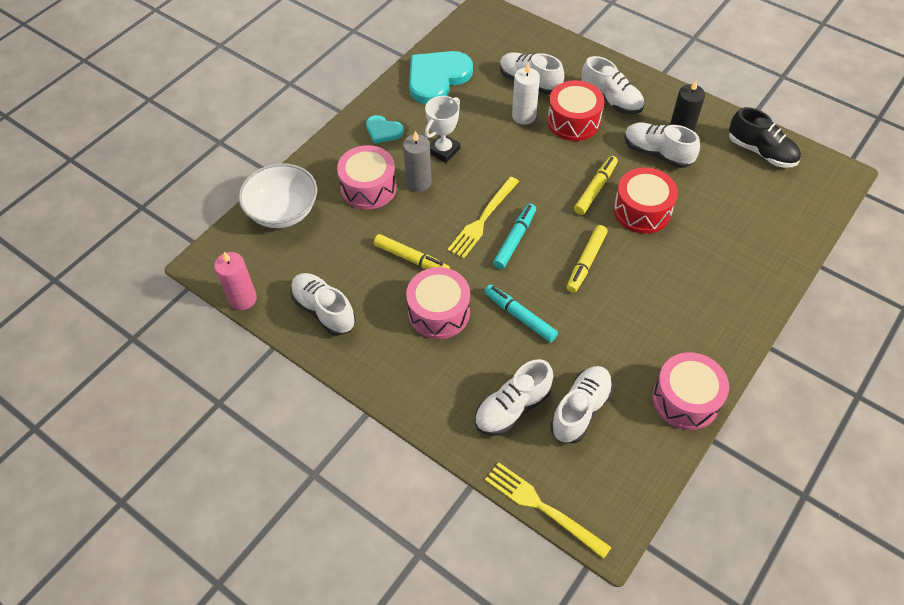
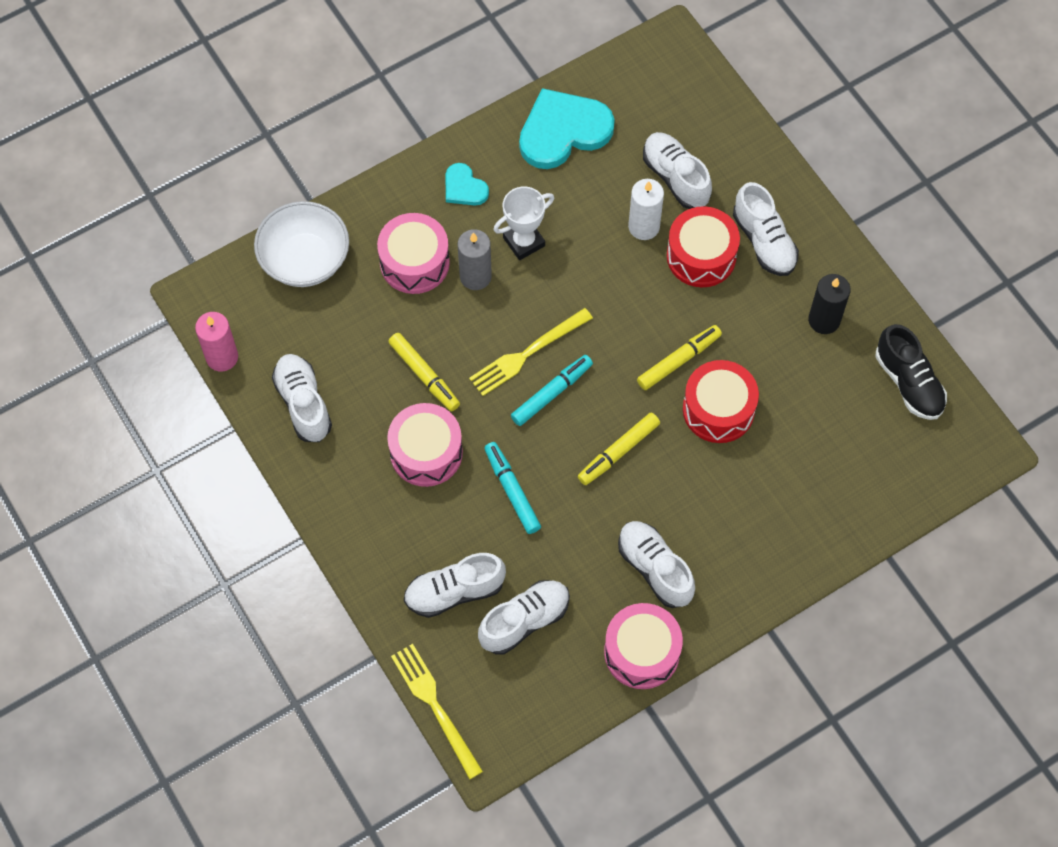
camera: 20 degrees right, 10 degrees up
(657, 153) = (779, 338): white shoe -> white shoe (655, 569)

